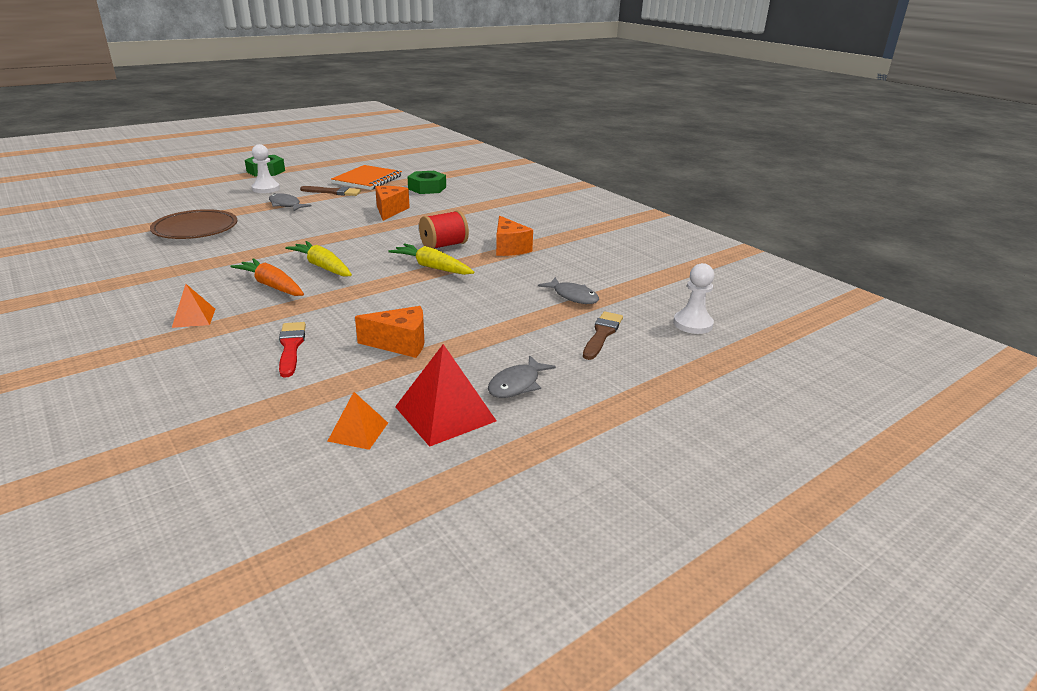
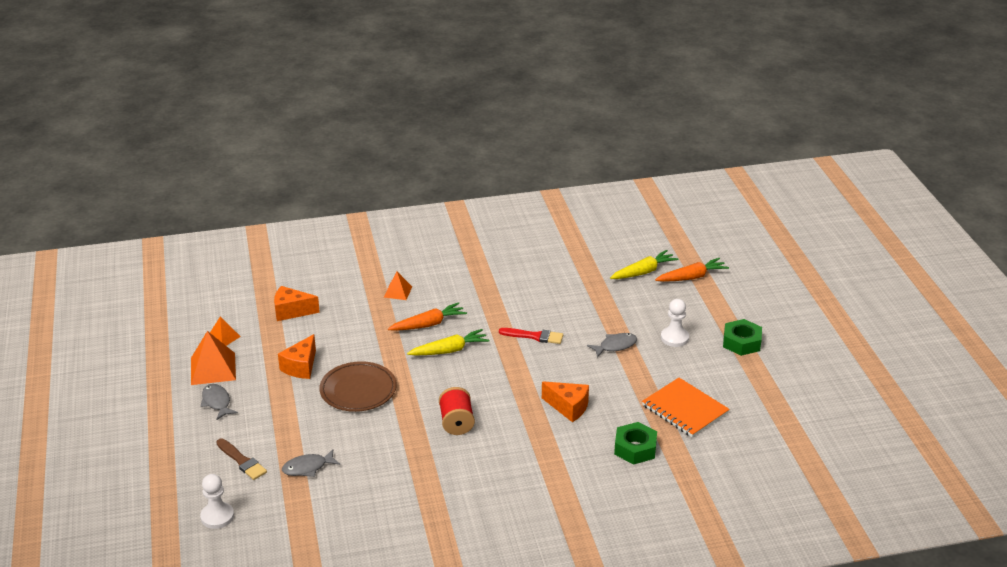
camera: 115 degrees right, 5 degrees up
(157, 190) = (691, 277): none -> orange carrot
(195, 229) = (571, 295): brown plate -> brown plate (358, 390)
(291, 347) = (330, 325): red brush -> red brush (534, 336)
(333, 192) = (646, 379): brown brush -> none
(432, 267) = (413, 406): yellow carrot -> yellow carrot (643, 272)
(445, 413) = (213, 368): red pyramid -> orange pyramid
(509, 248) = (427, 461): orange cheese -> orange cheese (291, 311)

